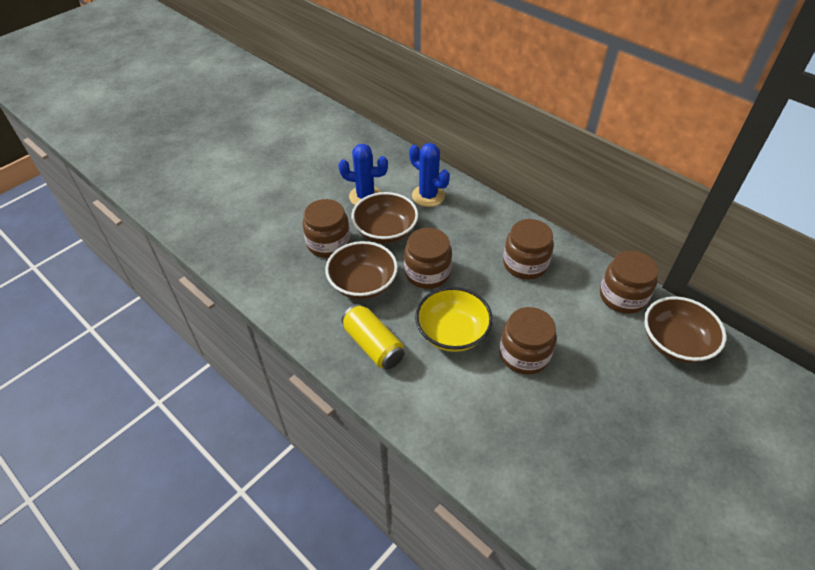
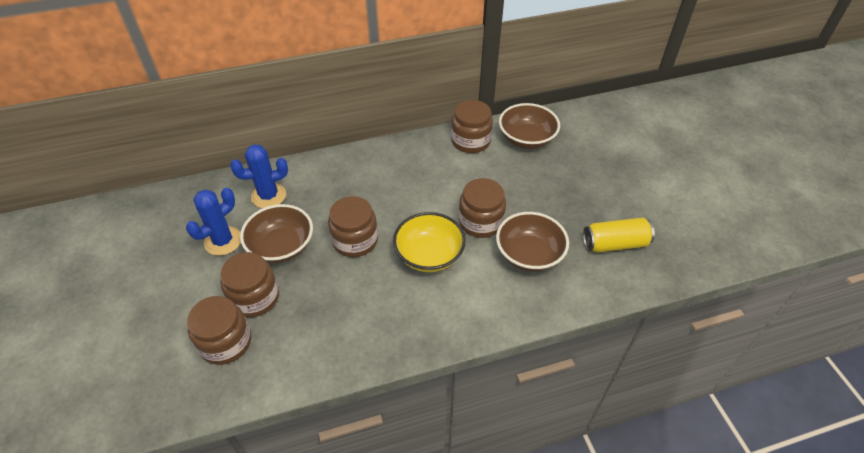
camera: 60 degrees left, 0 degrees up
(363, 284) = (328, 293): brown bowl -> brown bowl (529, 255)
(373, 345) = (401, 316): yellow can -> yellow can (615, 244)
(525, 264) = (398, 175): brown jar -> brown jar (225, 342)

